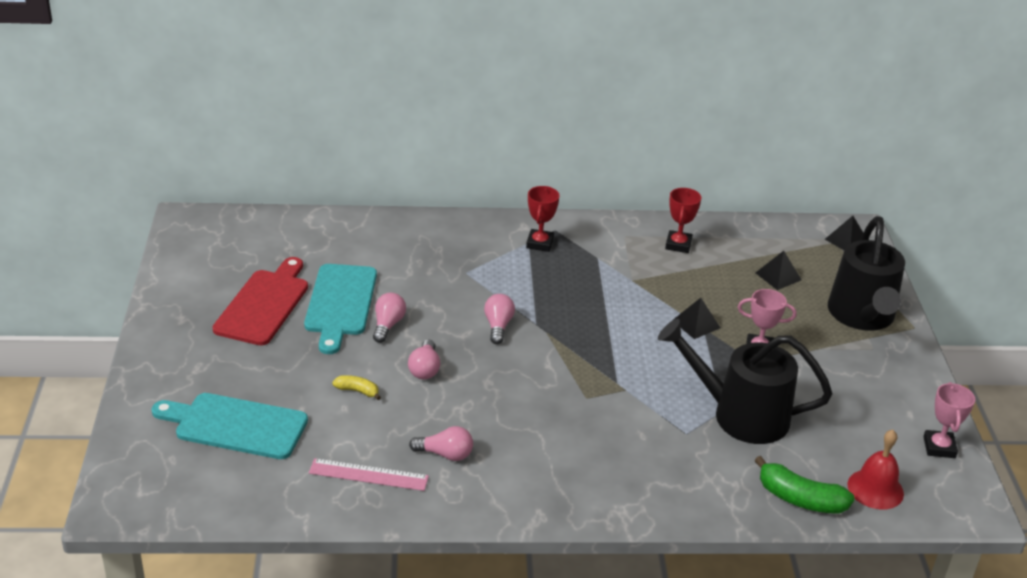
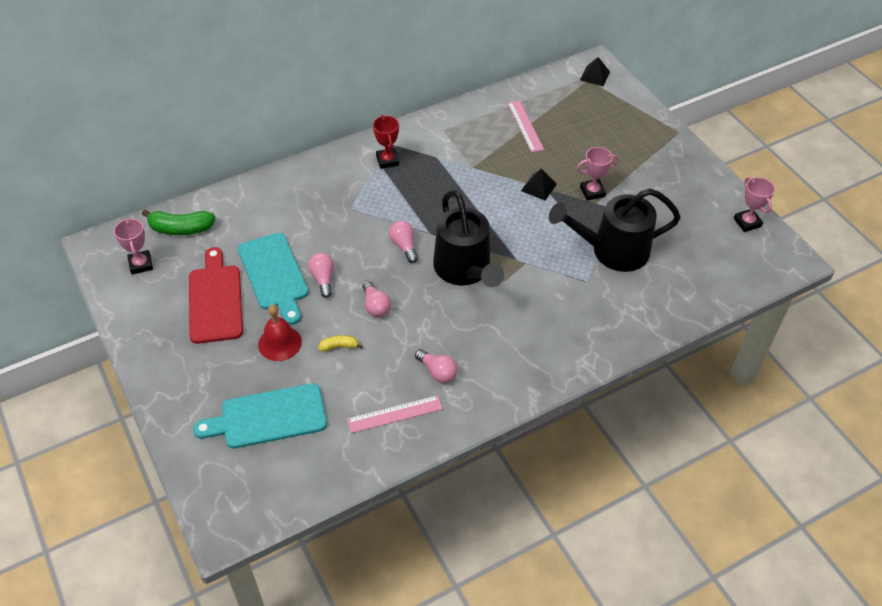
camera: 25 degrees left, 15 degrees up
(216, 249) = (141, 264): none -> pink trophy
(445, 454) = (437, 372): pink light bulb -> pink light bulb turned 60 degrees clockwise
(678, 245) = (485, 123): red trophy -> none
(724, 262) = (525, 126): none -> pink ruler
(778, 276) = (568, 124): black pyramid -> none
(800, 499) = (688, 301): green banana -> green banana (181, 229)
(862, 316) = (641, 136): black watering can -> black watering can (465, 270)
(875, 489) = (728, 272): red bell -> red bell (279, 343)

